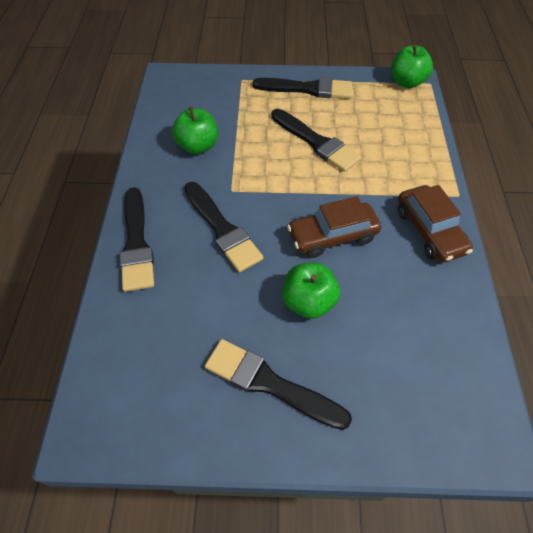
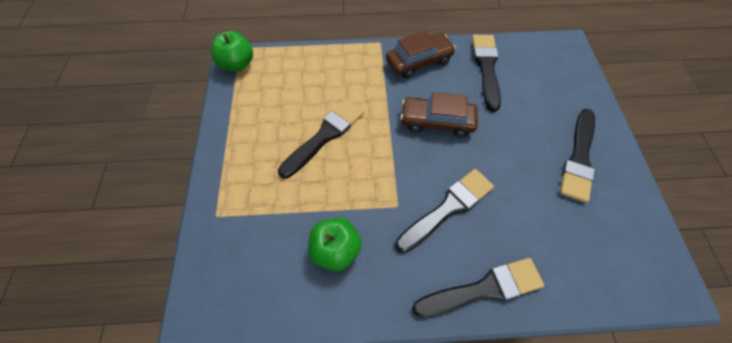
camera: 95 degrees left, 5 degrees up
(307, 89) = (241, 146): black brush -> black brush (486, 68)
(308, 302) = (504, 136): green apple -> none
(332, 236) = (437, 122): brown car -> brown car turned 120 degrees clockwise

